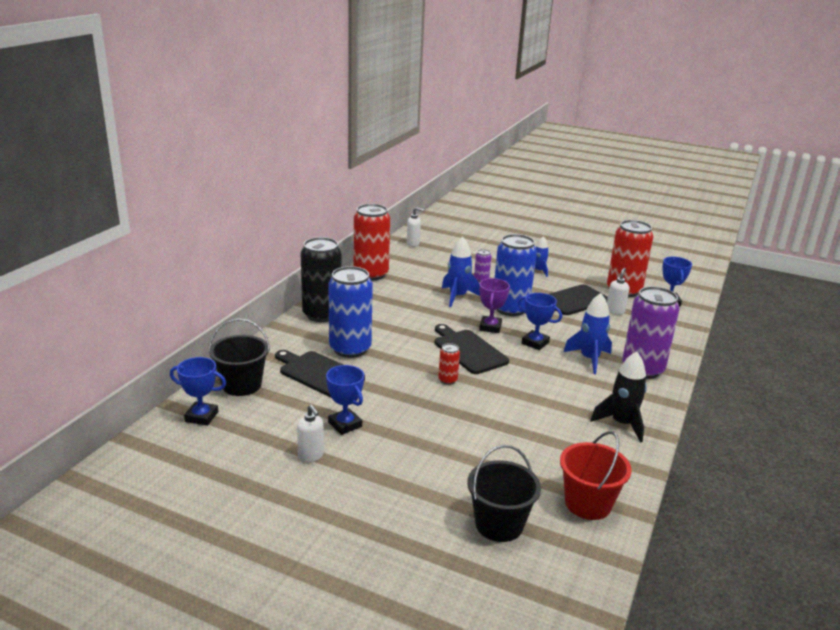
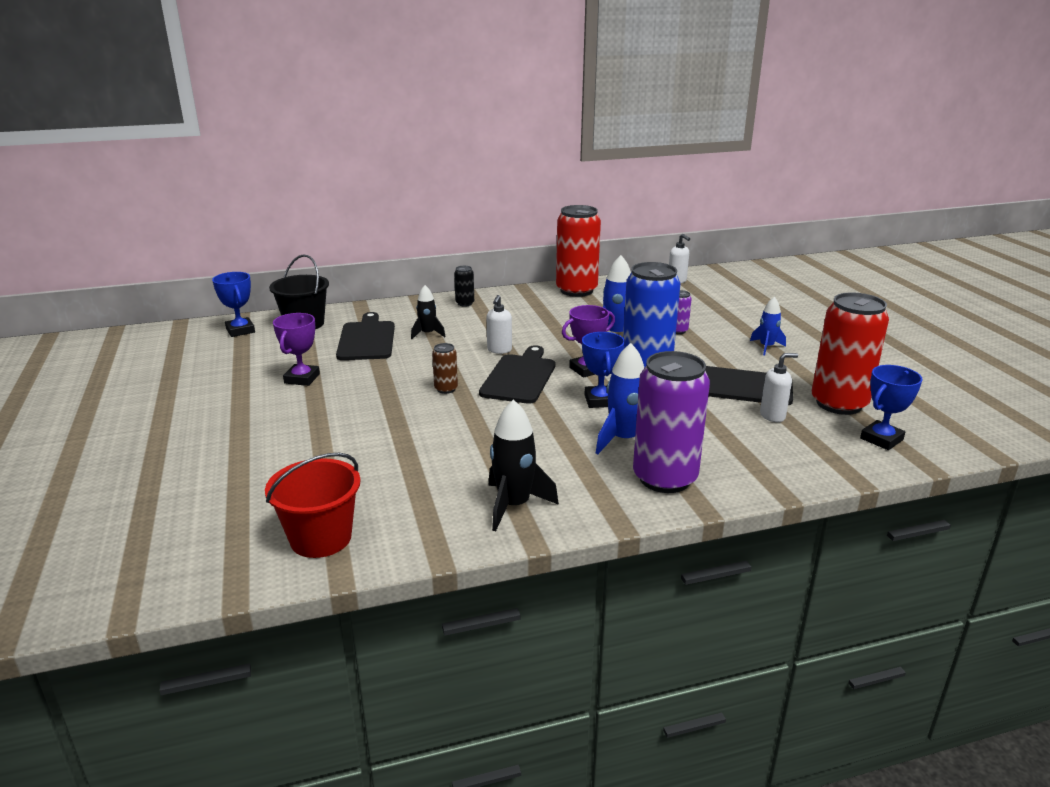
camera: 50 degrees right, 0 degrees up
(311, 456) = (236, 385): white soap dispenser -> white soap dispenser (499, 350)
(322, 314) = (465, 303): black can -> black can, size x0.44
(345, 424) = (302, 378): blue trophy -> purple trophy
(350, 349) = (427, 334): blue can -> black rocket
(447, 380) = (446, 389): red can -> brown can
(499, 524) = (227, 502): black bucket -> none

